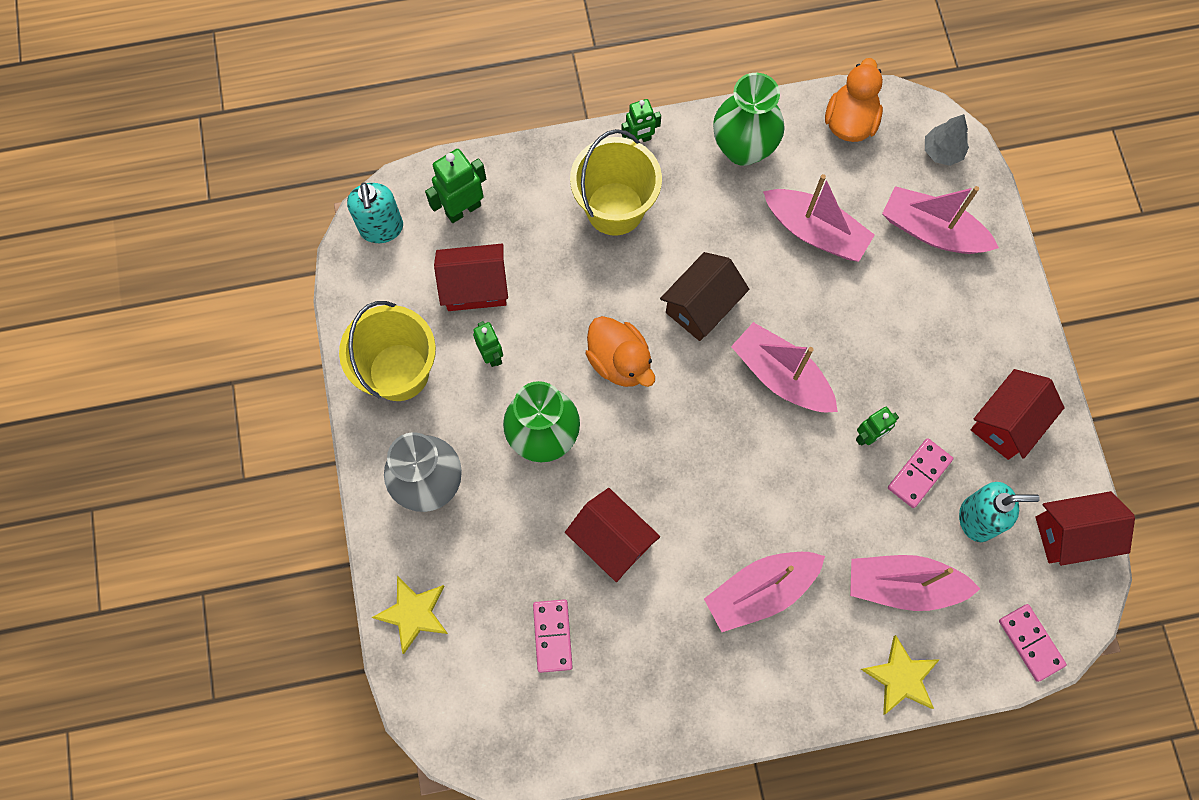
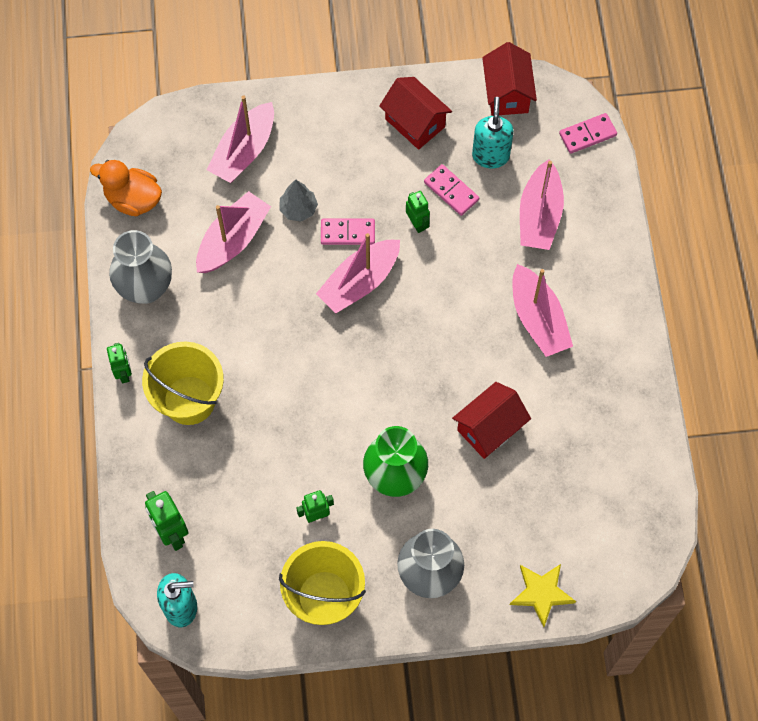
camera: 85 degrees left, 5 degrees down
(475, 287) = (250, 525): red house -> none
(553, 636) = (566, 481): pink domino -> pink domino (348, 233)
(619, 361) = (334, 408): orange duck -> none
(701, 306) = (291, 337): brown house -> none
(743, 148) = (146, 288): green vase -> grey vase
(901, 677) = (609, 227): yellow star -> none
(942, 151) = (172, 132): grey tree -> grey tree (298, 209)

